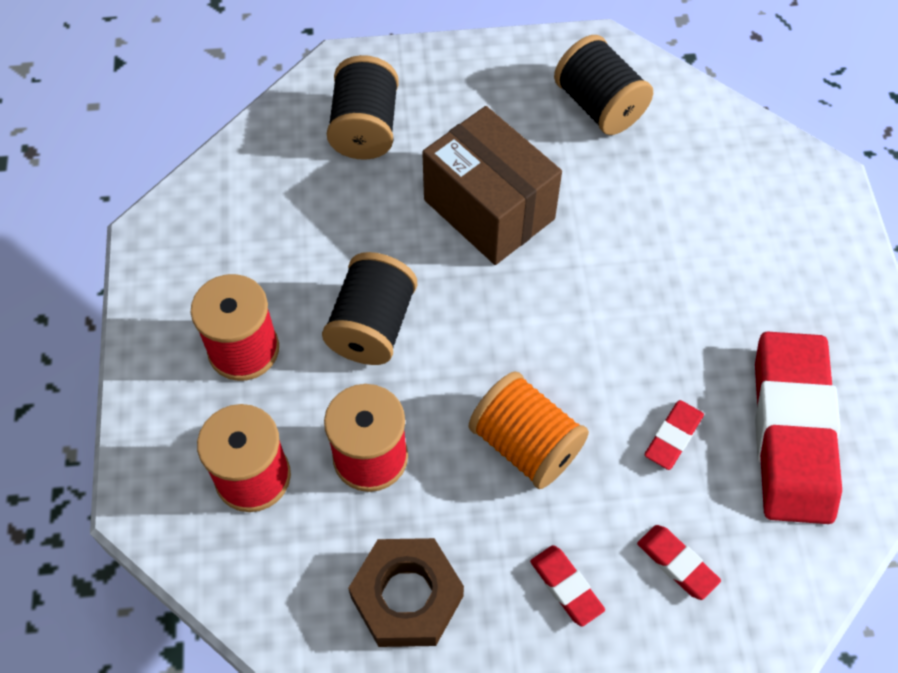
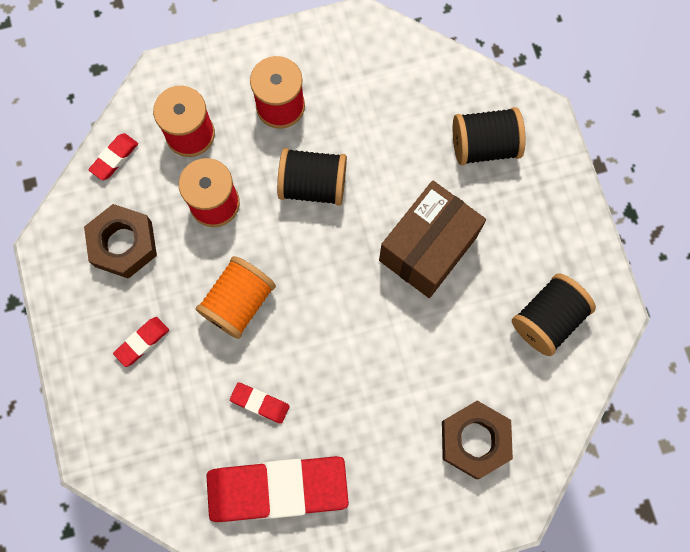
camera: 80 degrees right, 15 degrees up
(677, 563) = (167, 413): red eraser -> red eraser (114, 158)
(740, 202) = (474, 440): none -> brown nut

